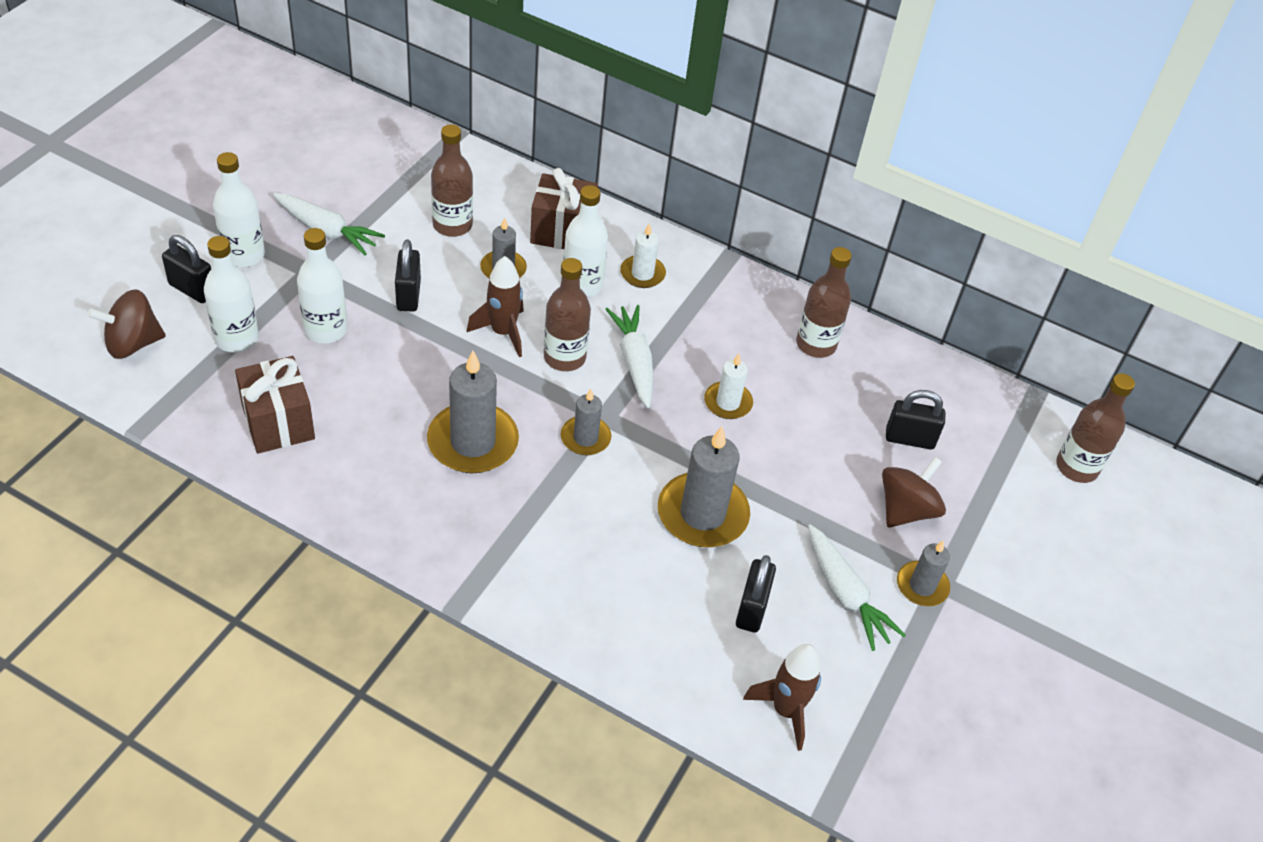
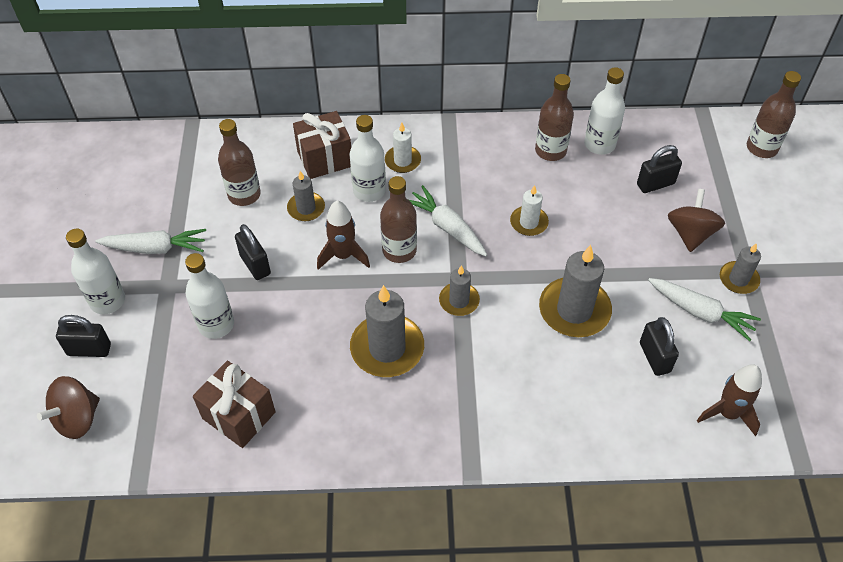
camera: 25 degrees left, 5 degrees up
(236, 338) = (155, 369): white bottle -> white bottle (599, 144)

